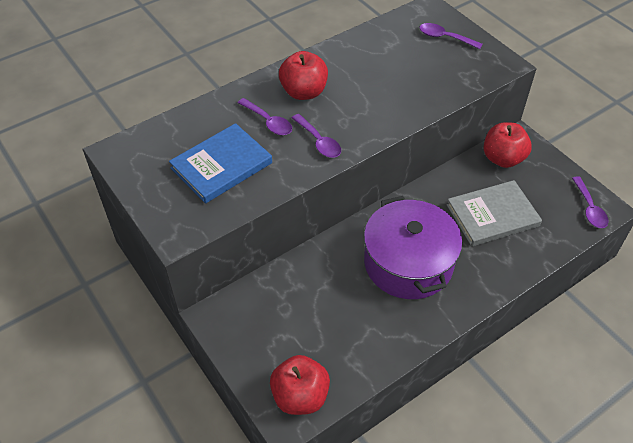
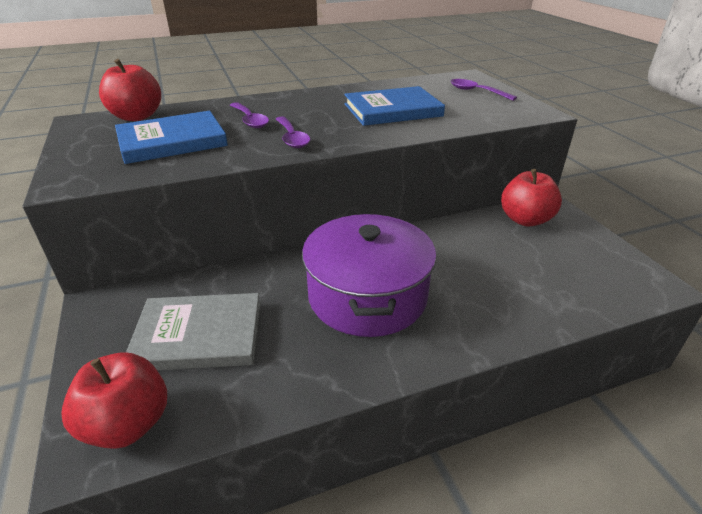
camera: 15 degrees right, 15 degrees down
(304, 92) = (303, 107): red apple -> red apple (137, 117)
(383, 83) = (392, 110): none -> blue book
(492, 215) = (496, 268): grey book -> grey book (199, 335)
(589, 208) = (634, 282): purple spoon -> none

